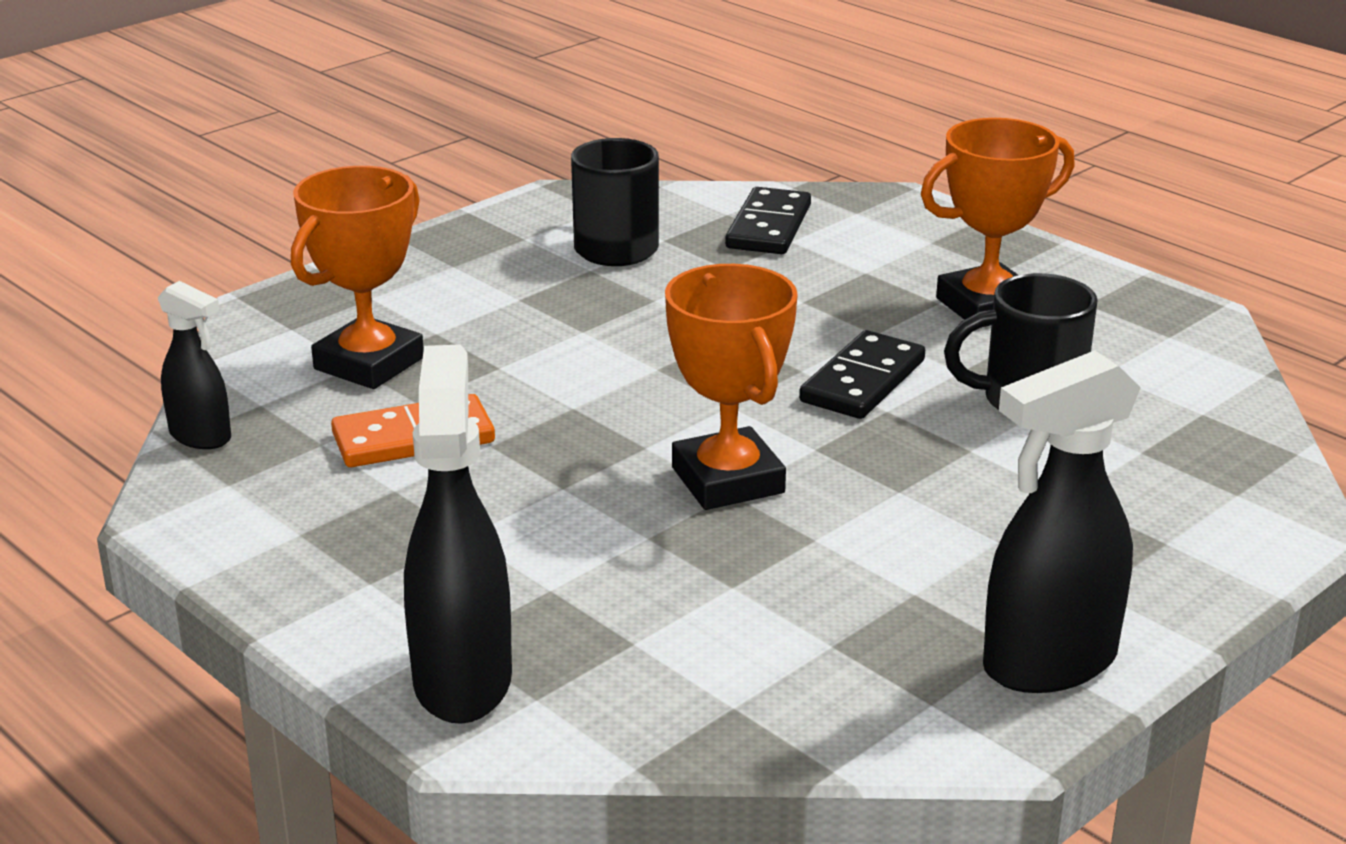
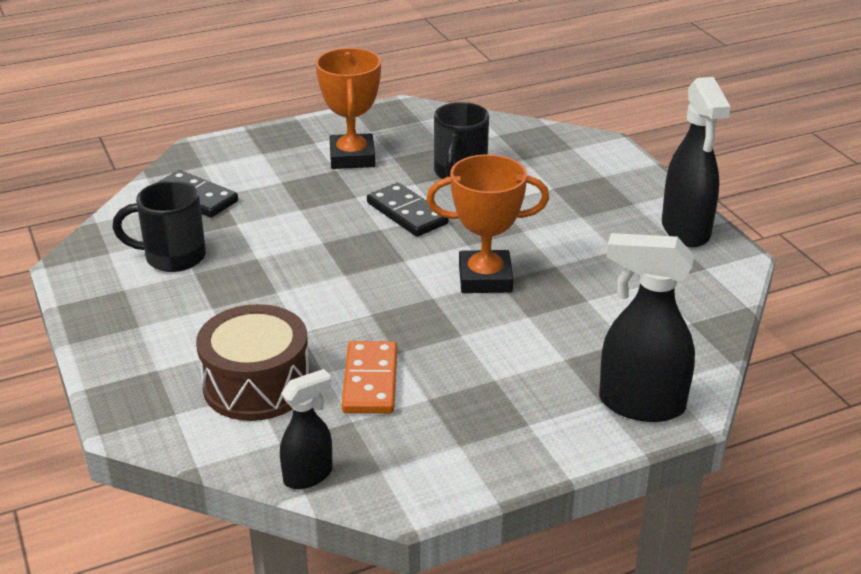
camera: 70 degrees left, 5 degrees up
(369, 363) = (257, 385): orange trophy -> brown drum

